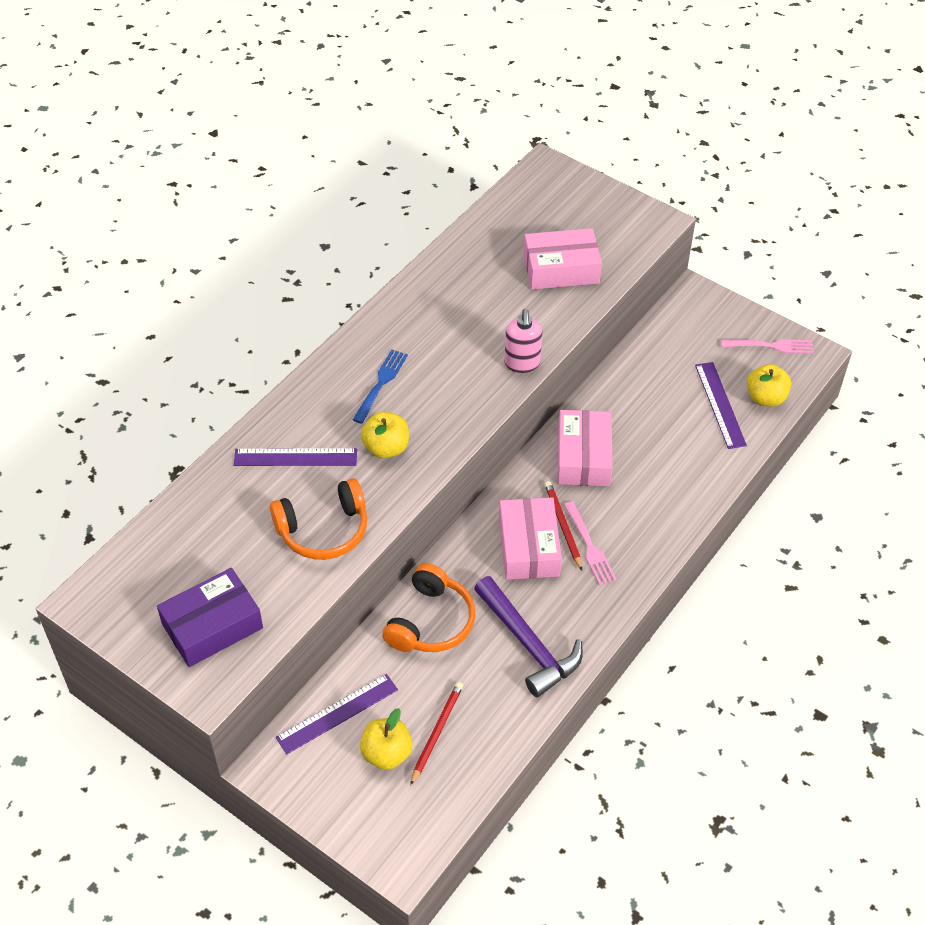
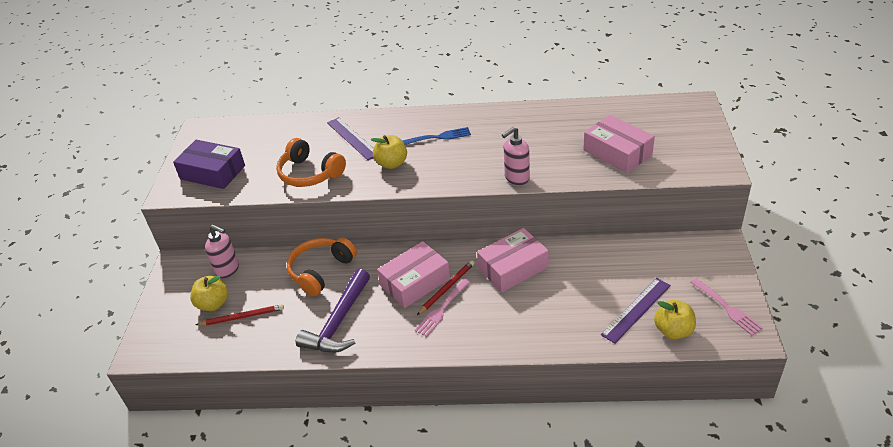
camera: 60 degrees right, 10 degrees down
(337, 714) = (228, 270): purple ruler -> pink soap dispenser
(430, 621) = (321, 271): orange headphones -> orange headphones turned 135 degrees clockwise

